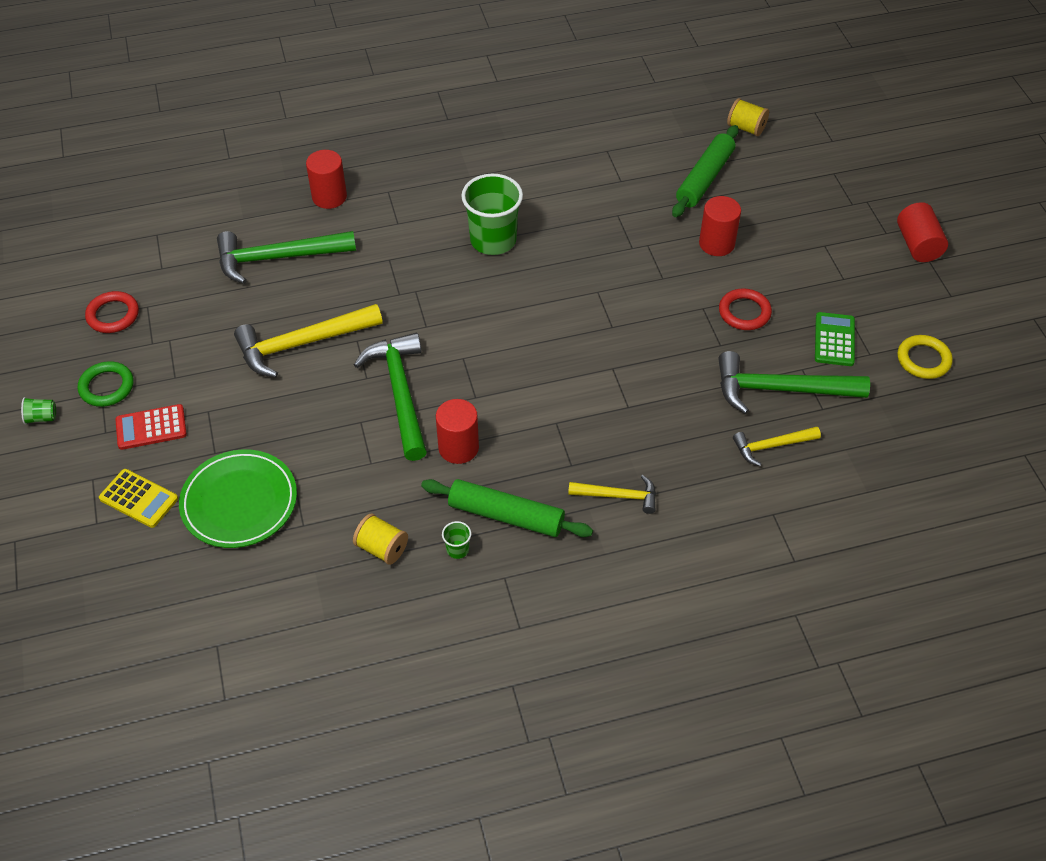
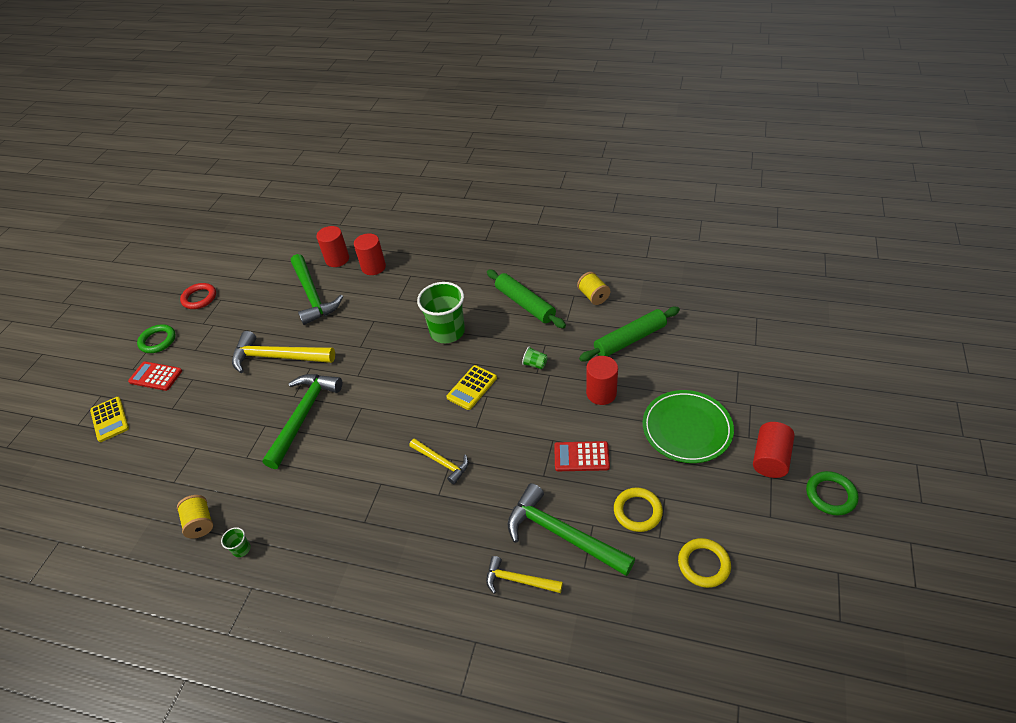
camera: 35 degrees right, 5 degrees down
(42, 417) = (112, 346): green cup -> green cup (535, 364)
(239, 502) = (155, 448): green plate -> green plate (687, 429)
(278, 258) = (312, 295): green hammer -> green hammer turned 135 degrees counterclockwise
(458, 448) = (305, 472): red cylinder -> red cylinder (337, 259)
(506, 515) = (291, 539): green rolling pin -> green rolling pin (525, 304)
(574, 289) = (472, 388): none -> yellow calculator
(618, 496) = (375, 564): yellow hammer -> yellow hammer (442, 462)
(744, 312) = (581, 457): red ring -> red calculator
(746, 128) = (691, 312): yellow spool -> yellow spool (593, 296)
(834, 340) = (637, 511): green calculator -> yellow ring
(988, 256) = (830, 495): none -> green ring

